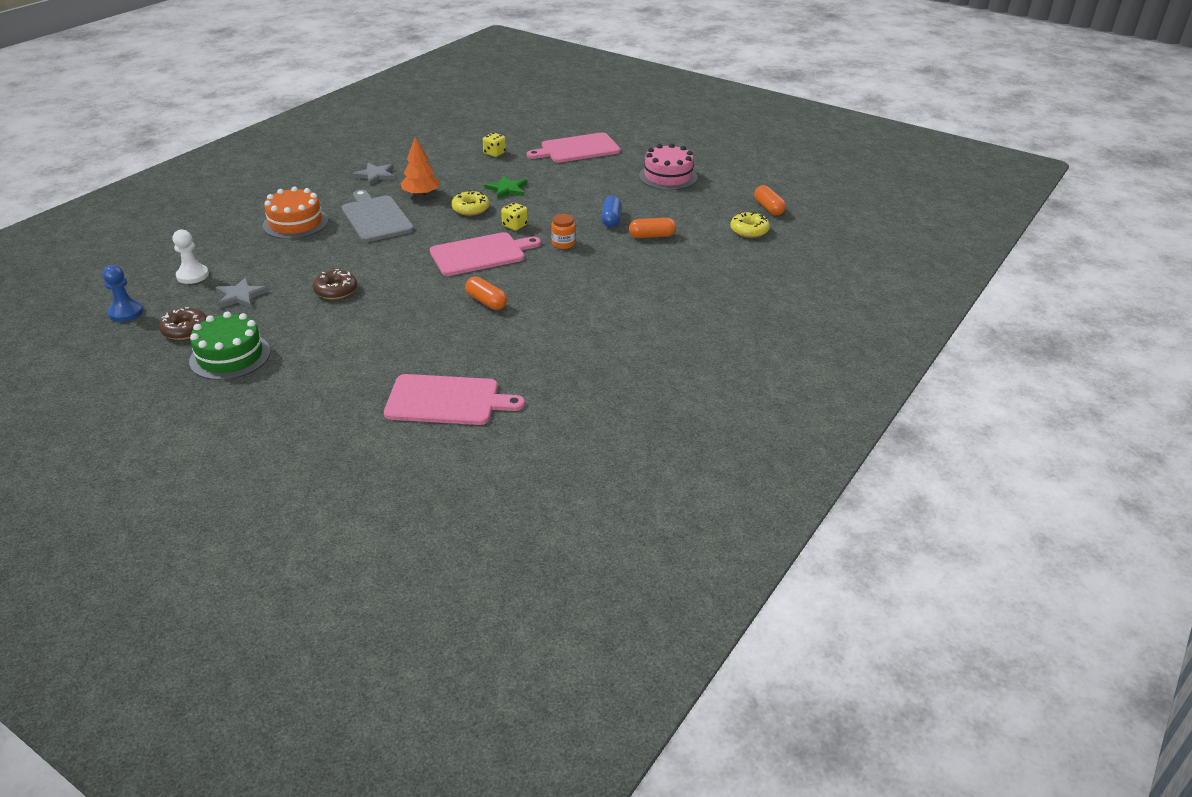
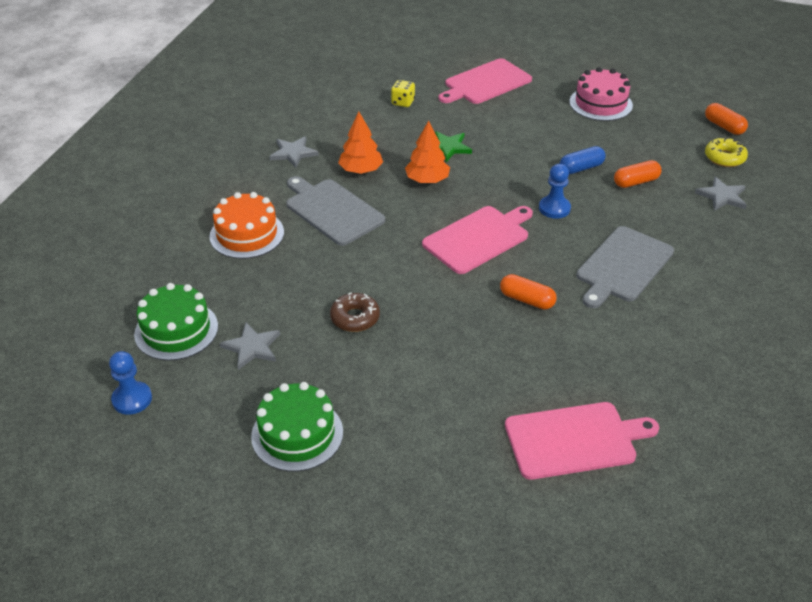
camera: 15 degrees left, 5 degrees up
(185, 330) = (219, 408): brown donut -> none
(192, 275) = (176, 330): white pawn -> green cake
(471, 209) = (427, 180): yellow donut -> orange tree
(515, 226) = (488, 194): yellow dice -> none
(563, 243) = (554, 208): orange jar -> blue pawn
(589, 292) = (623, 266): none -> grey cutting board
(611, 219) = (581, 168): blue capsule -> blue capsule turned 75 degrees clockwise
(722, 257) = (722, 196): none -> grey star

